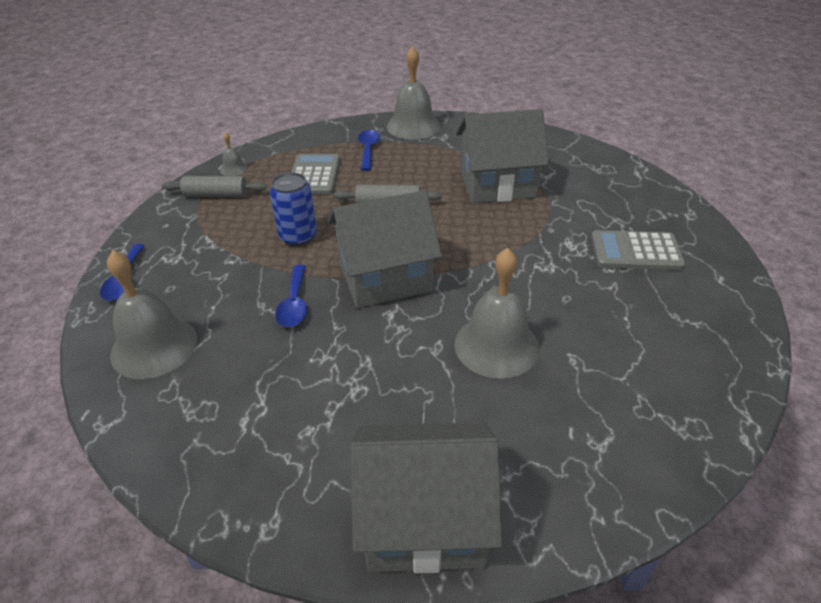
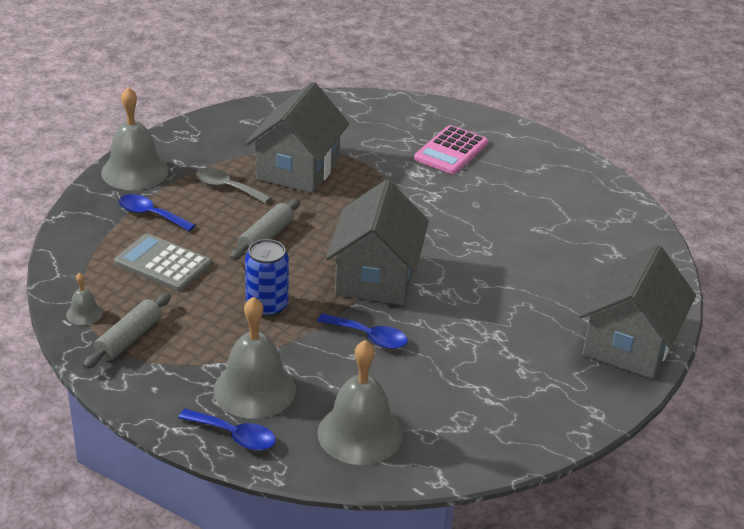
camera: 65 degrees left, 5 degrees down
(435, 165) = (227, 187): none -> grey spoon
(496, 346) = (500, 255): grey bell -> grey bell (254, 389)
(636, 251) = (451, 151): grey calculator -> pink calculator

